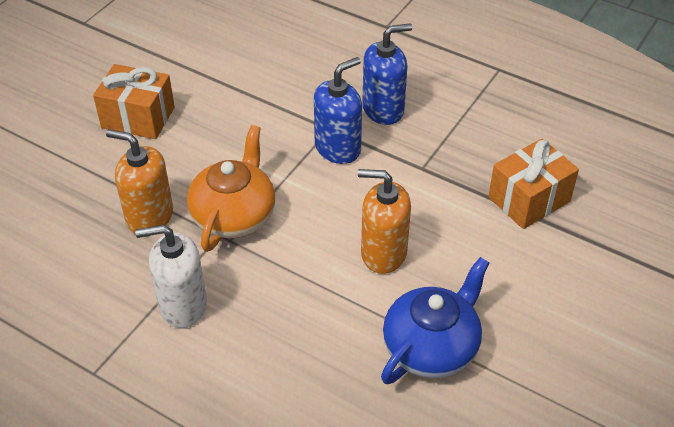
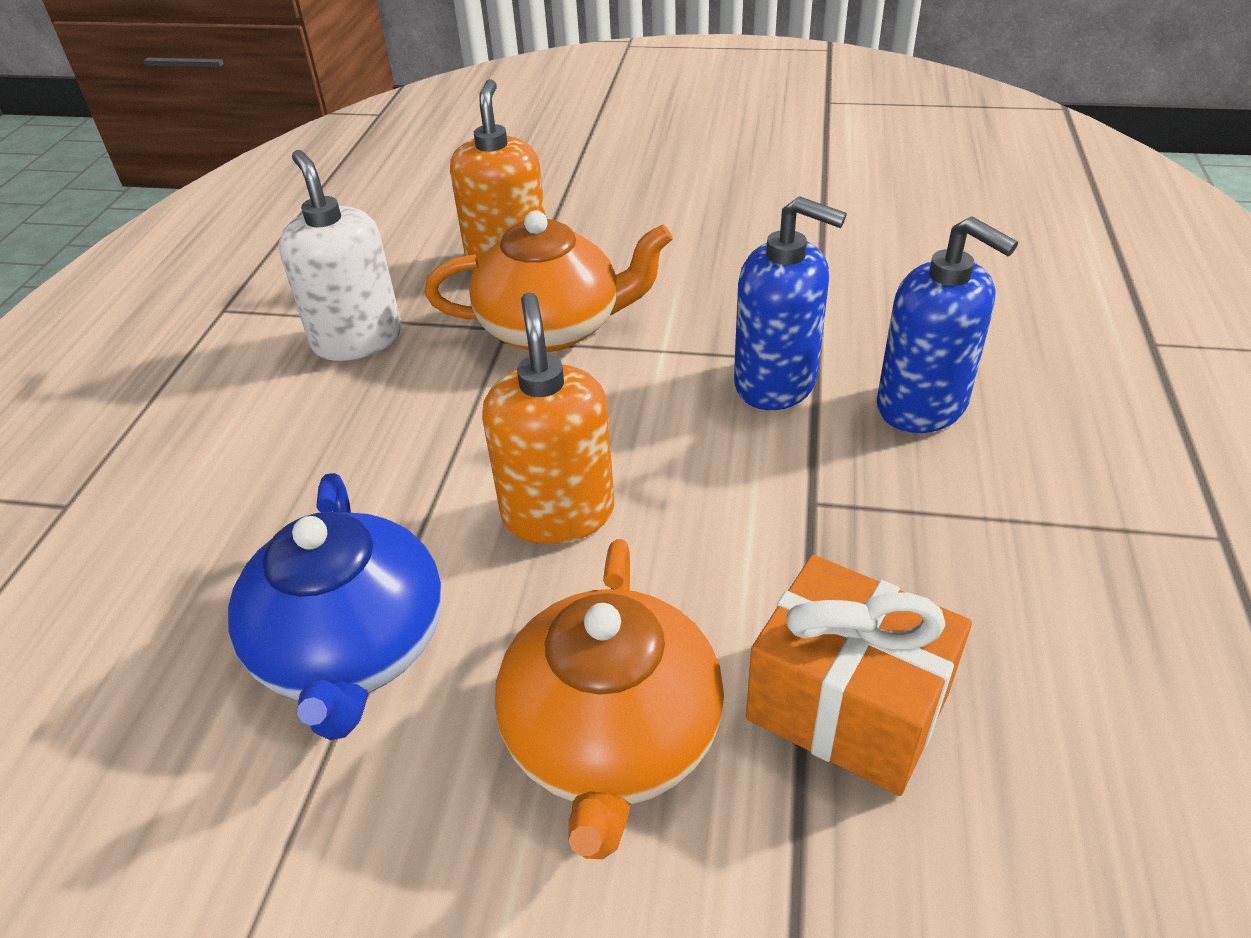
camera: 70 degrees right, 5 degrees down
(138, 117) = (687, 193): orange gift -> none
(431, 347) = (353, 649): blue teapot -> blue teapot turned 60 degrees clockwise
(515, 270) = (612, 738): none -> orange teapot

